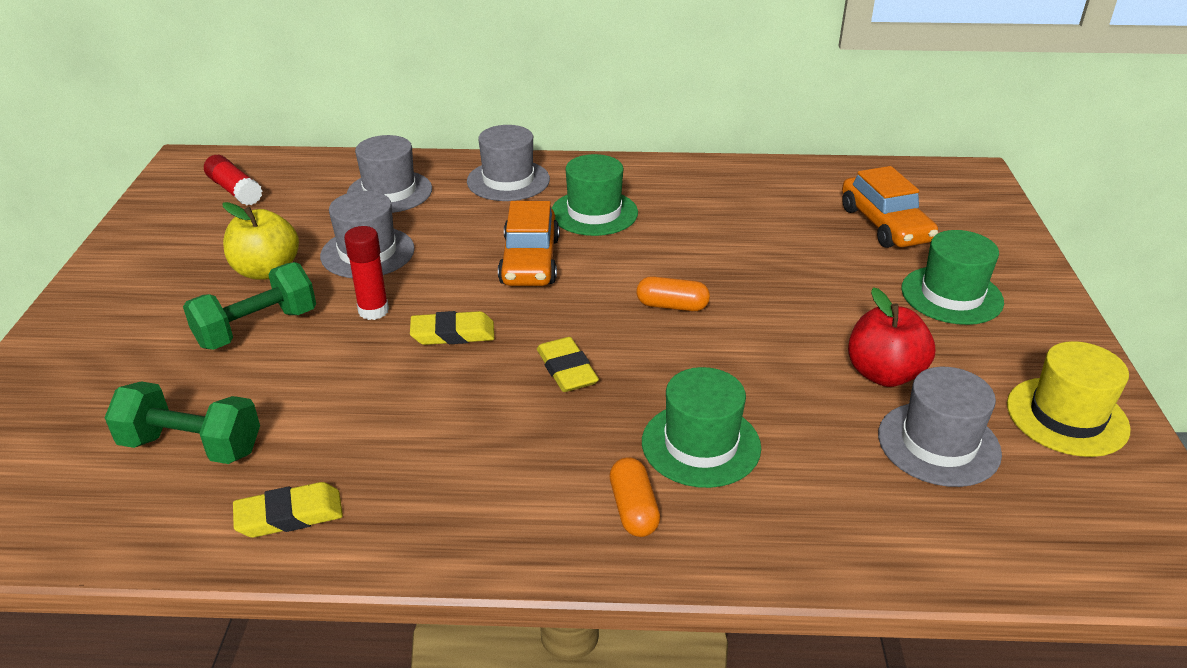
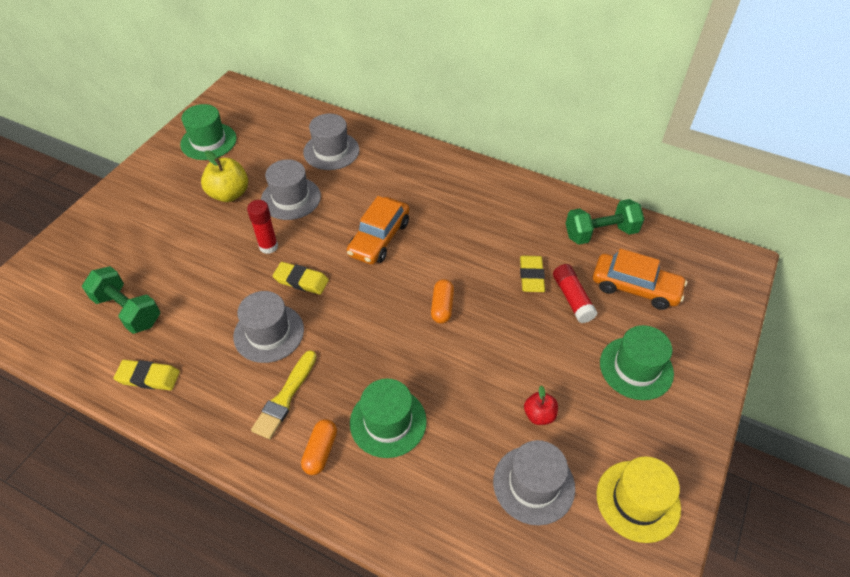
camera: 25 degrees right, 15 degrees up
(235, 190) = (246, 122): red glue stick -> red glue stick (572, 298)
(257, 328) = (201, 237): green dumbbell -> green dumbbell (600, 233)
(508, 180) = (408, 164): grey hat -> grey hat (269, 333)
(531, 467) = (285, 397): none -> yellow brush
(567, 369) = (348, 333): yellow eraser -> yellow eraser (531, 276)
(594, 213) = (444, 210): green hat -> green hat (208, 141)
(672, 306) = (442, 307): orange capsule -> orange capsule turned 60 degrees clockwise
(884, 374) = (539, 415): red apple -> red apple, size x0.59
(885, 225) = (635, 288): orange car -> orange car turned 75 degrees counterclockwise

